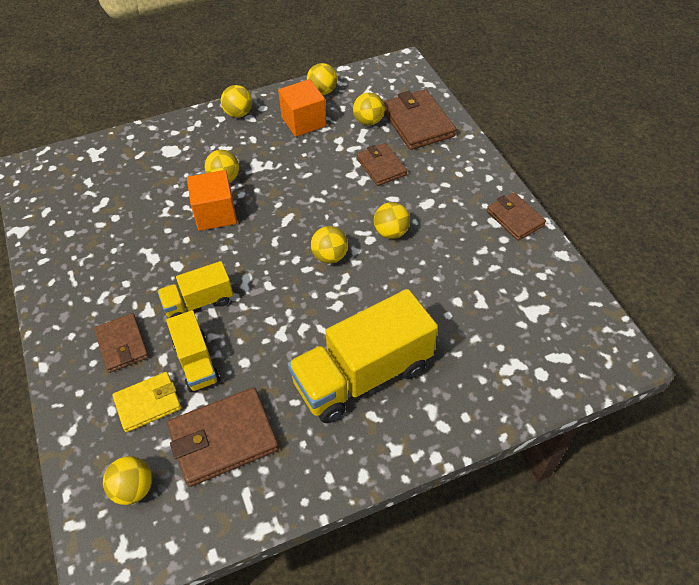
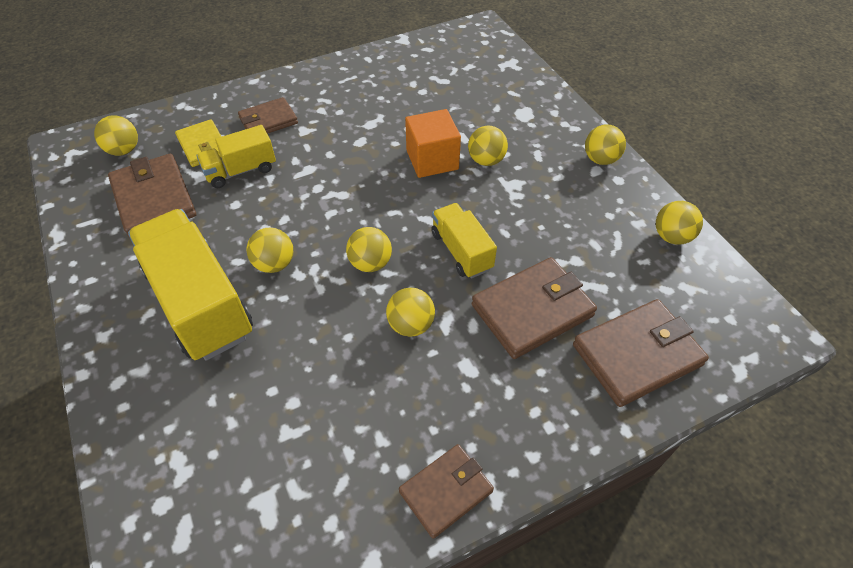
camera: 85 degrees right, 0 degrees up
(199, 302) = (311, 163): yellow truck -> yellow truck (461, 251)
(303, 122) = (602, 221): orange cube -> none
(368, 121) = (623, 292): yellow ball -> yellow ball (274, 264)
(381, 167) = (532, 310): brown wallet -> brown wallet, size x1.57

